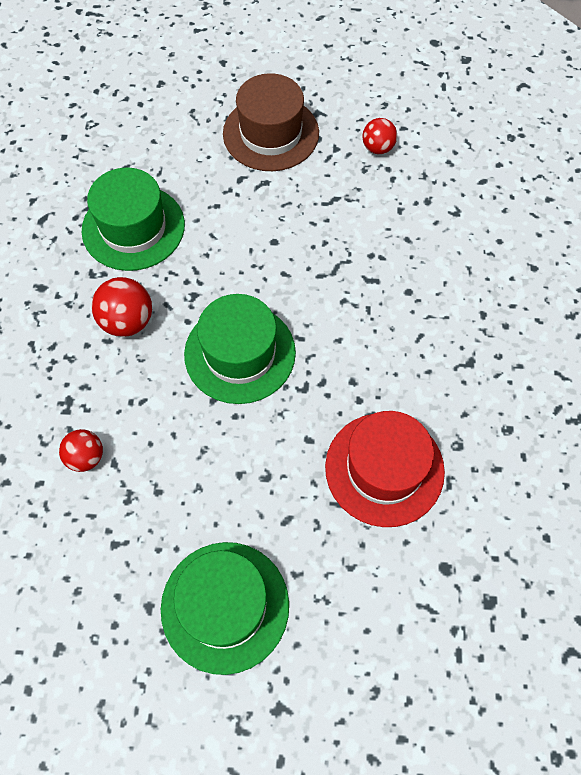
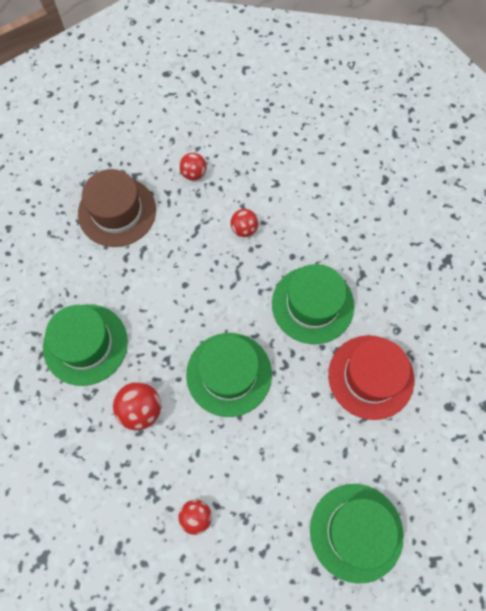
camera: 40 degrees left, 5 degrees up
(381, 232) = (244, 229): none -> red ball
(387, 352) = (312, 304): none -> green hat

